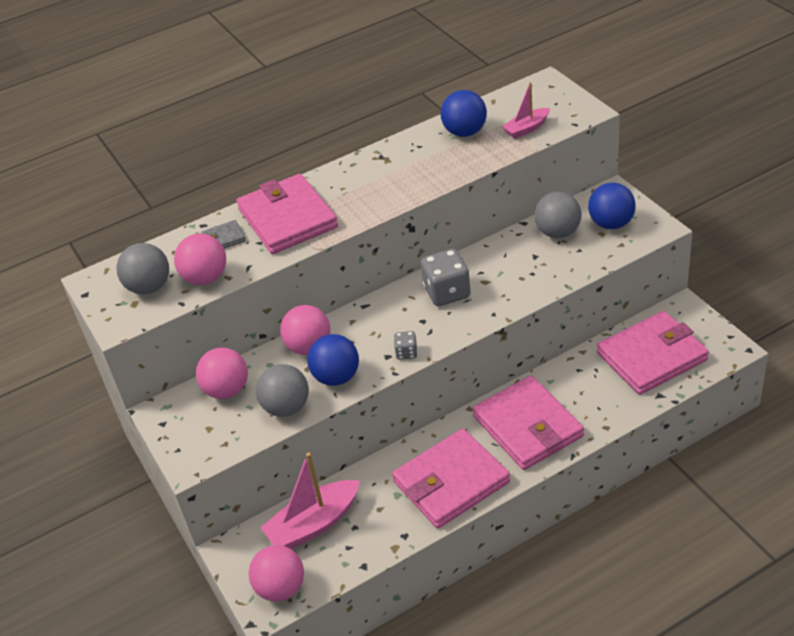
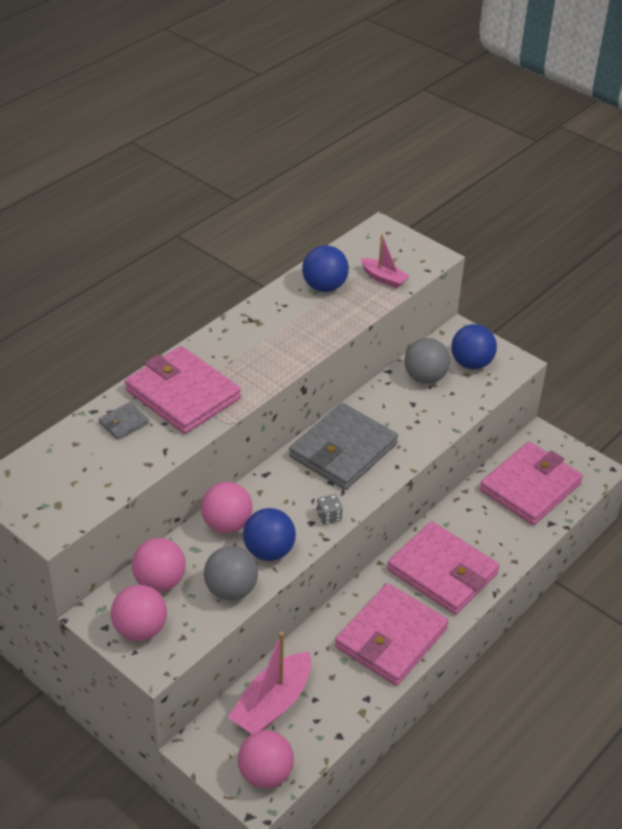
camera: 25 degrees left, 0 degrees up
(149, 287) = (66, 485): grey ball -> none
(206, 278) = (124, 468): pink ball -> pink ball (140, 629)
(447, 292) = (343, 450): grey dice -> grey wallet
(526, 129) = (383, 278): pink boat -> pink boat turned 90 degrees counterclockwise

